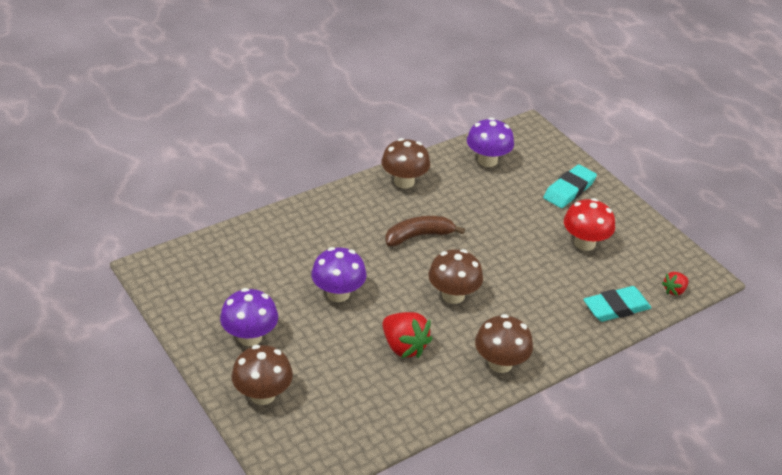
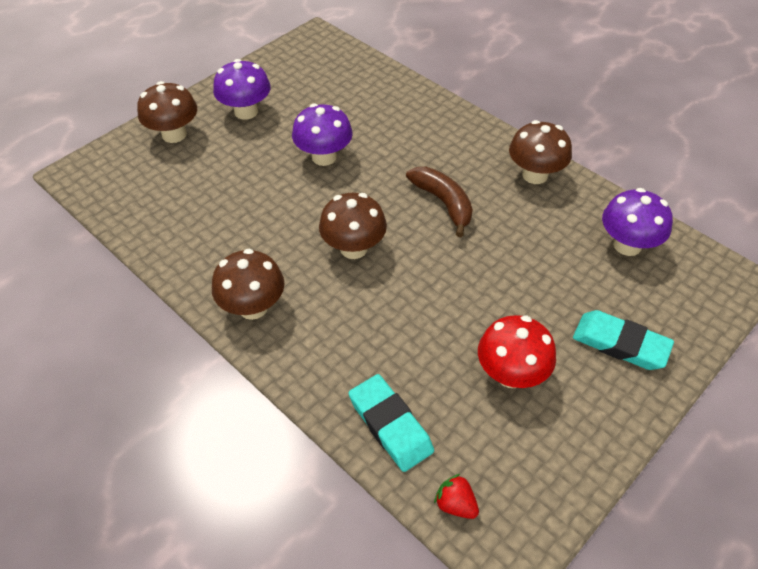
camera: 80 degrees right, 10 degrees up
(404, 346) = (260, 220): red strawberry -> none

